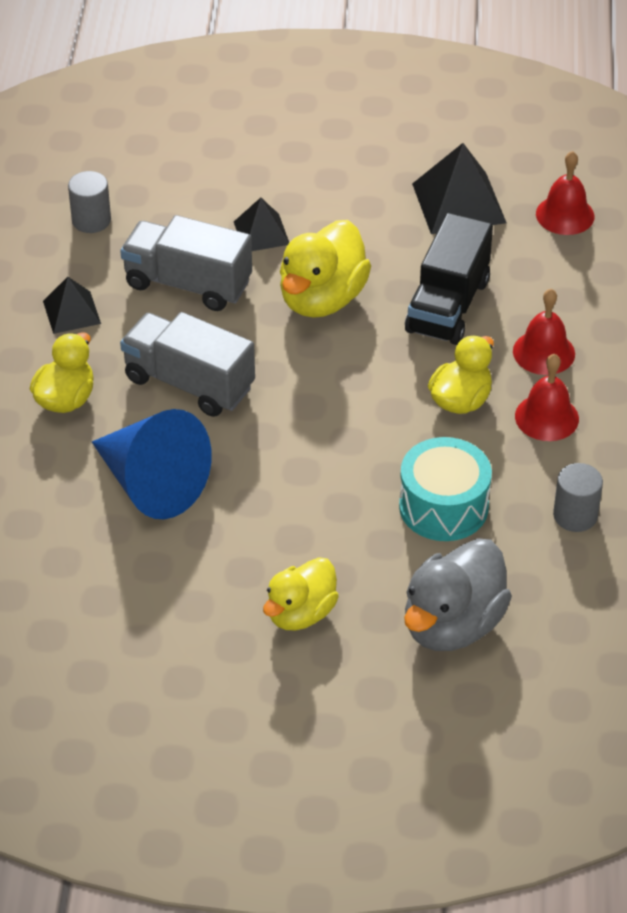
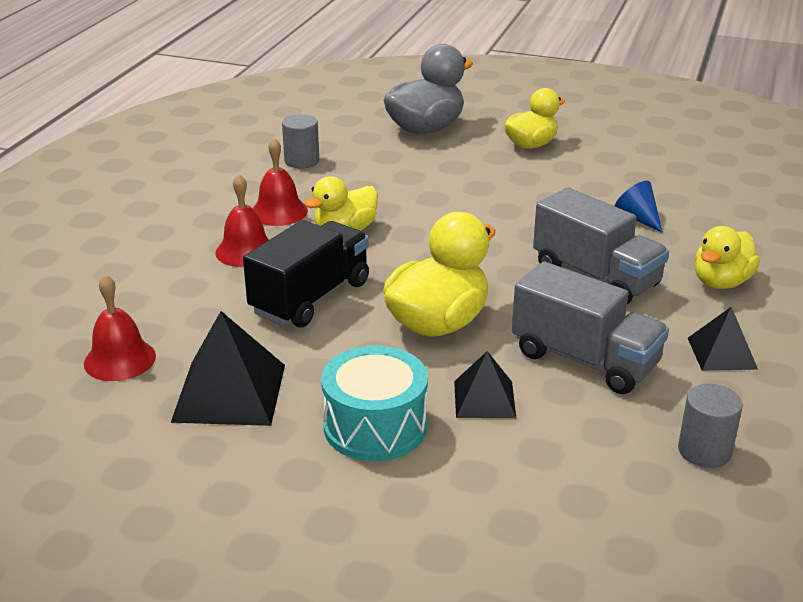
camera: 165 degrees left, 15 degrees down
(152, 484) = (637, 218): blue cone -> blue cone, size x0.46
(443, 506) = (399, 177): turquoise drum -> turquoise drum (375, 426)

